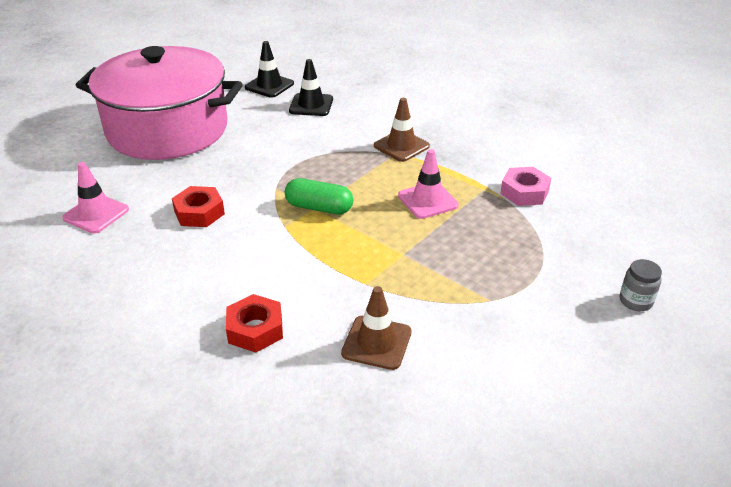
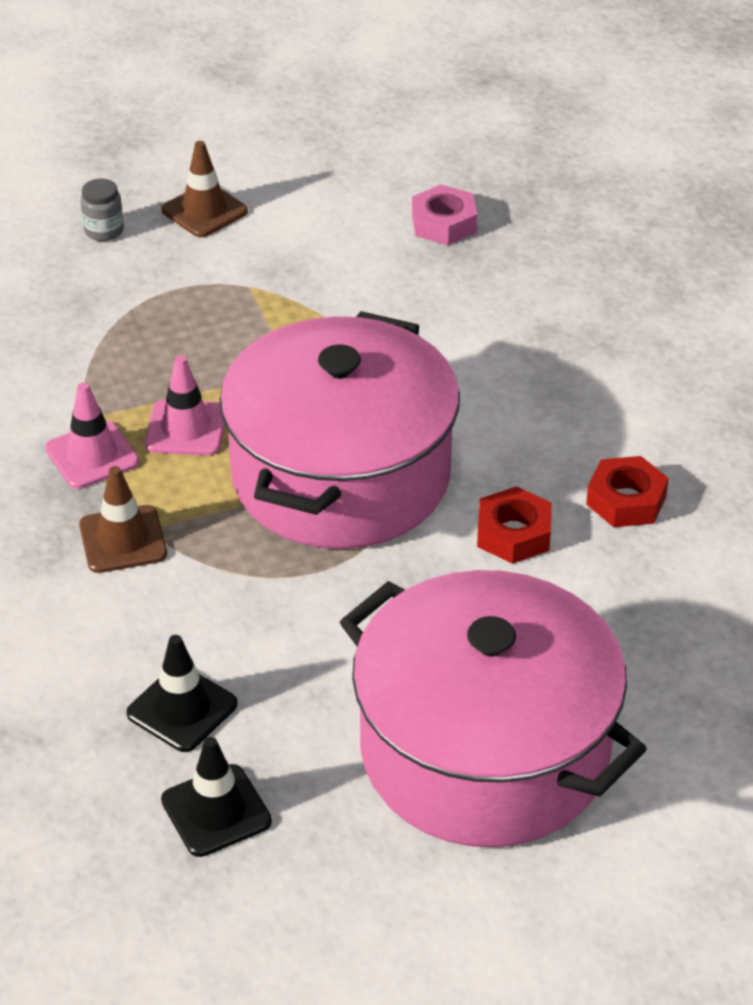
camera: 150 degrees left, 5 degrees up
(96, 214) = (666, 592): pink traffic cone -> pink traffic cone (92, 455)
(255, 329) = (525, 349): red nut -> red nut (626, 500)
(319, 208) = (341, 475): green capsule -> pink pot
(376, 343) = (407, 291): brown traffic cone -> brown traffic cone (204, 211)
(524, 192) = (47, 390): pink nut -> pink nut (443, 223)

